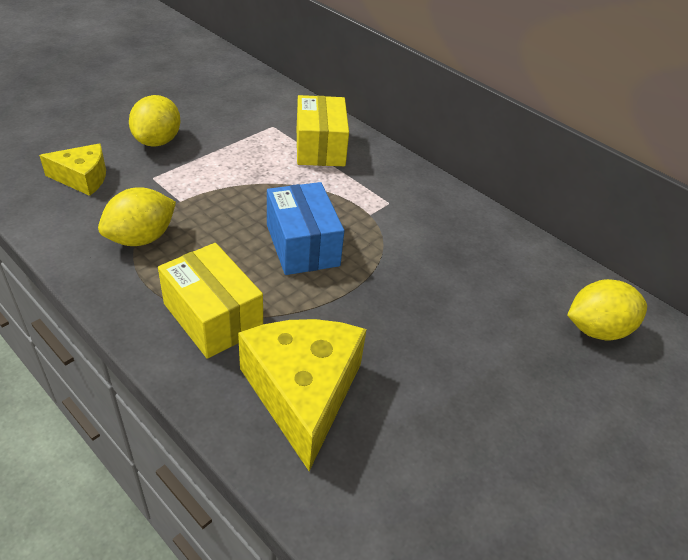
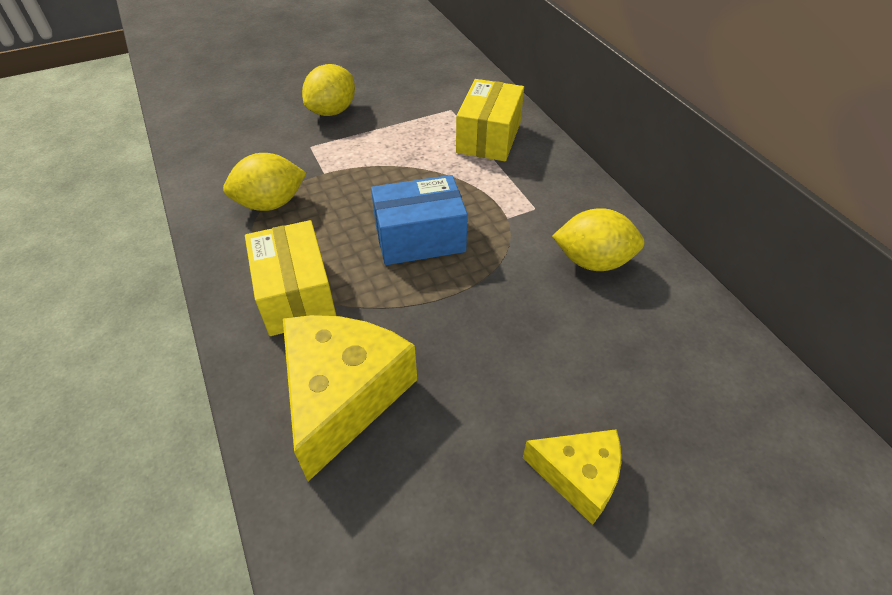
camera: 25 degrees right, 5 degrees up
(83, 178) = (249, 138): yellow cheese -> yellow cheese (578, 476)
(302, 245) = (420, 238): blue box -> blue box turned 75 degrees clockwise
(596, 329) = (721, 407): yellow lemon -> yellow lemon (593, 261)

